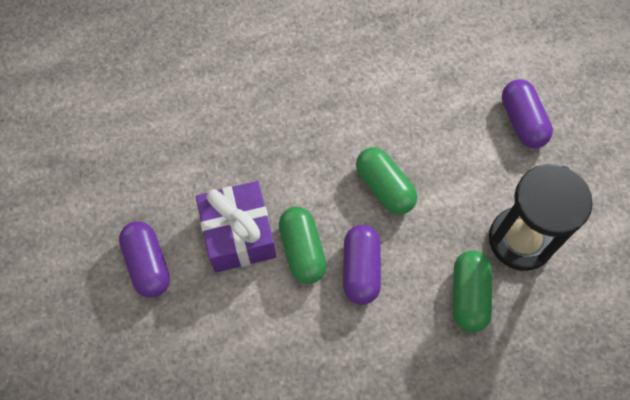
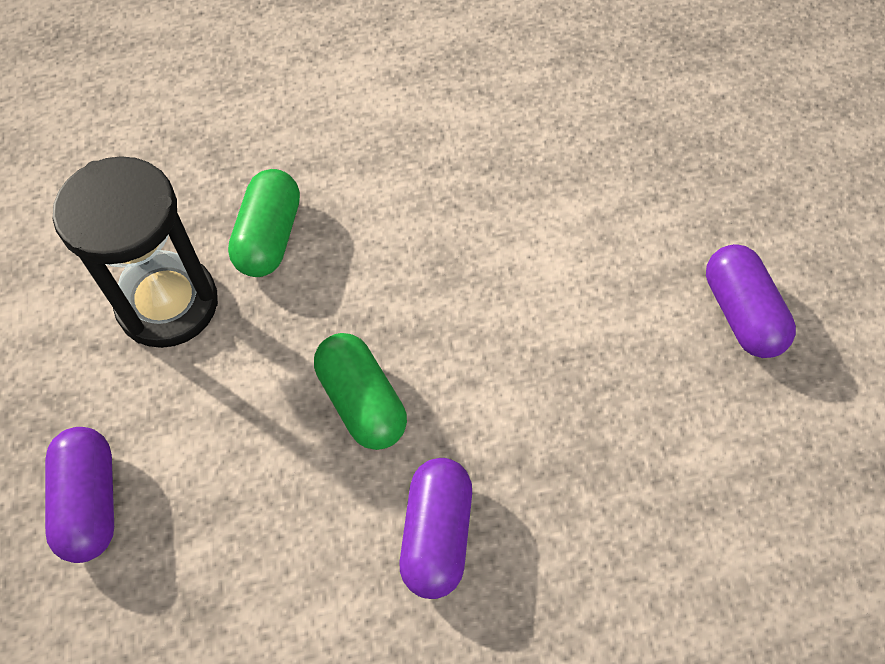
camera: 175 degrees left, 5 degrees down
(238, 235) = (604, 345): purple gift -> none
(302, 250) = (504, 315): green capsule -> none
(361, 269) = (418, 282): purple capsule -> purple capsule (436, 534)

